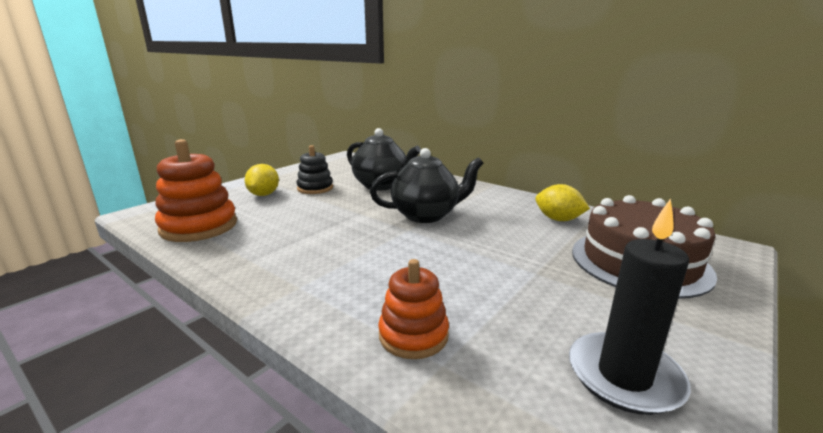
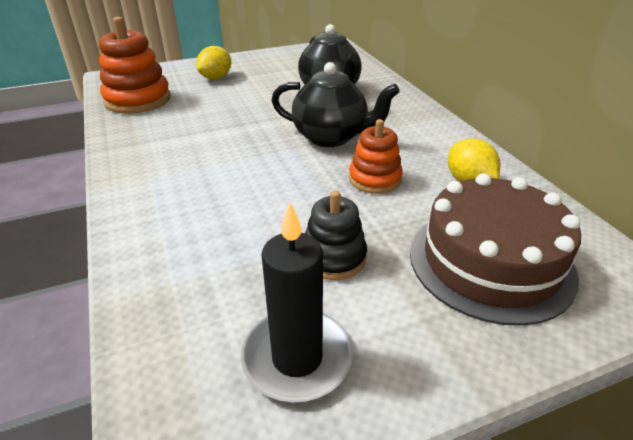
camera: 30 degrees right, 15 degrees up
(315, 188) = (265, 80): black stacking toy -> black stacking toy (333, 257)
(413, 335) = (179, 250): orange stacking toy -> orange stacking toy (375, 179)

